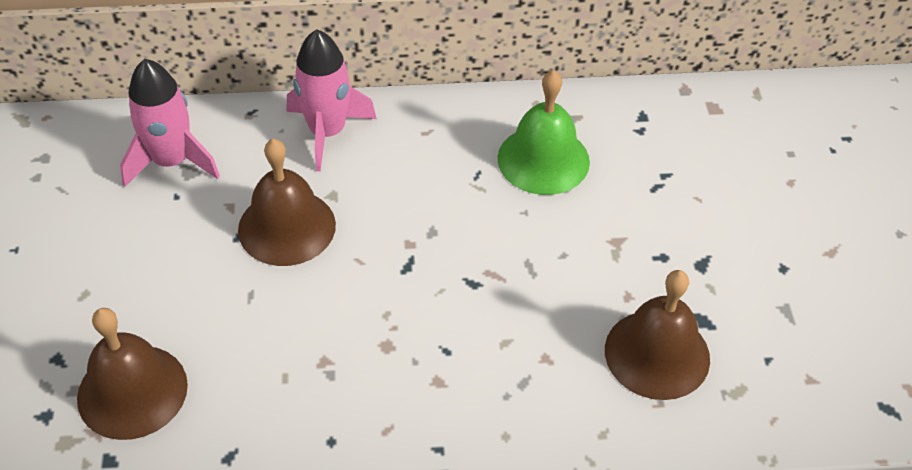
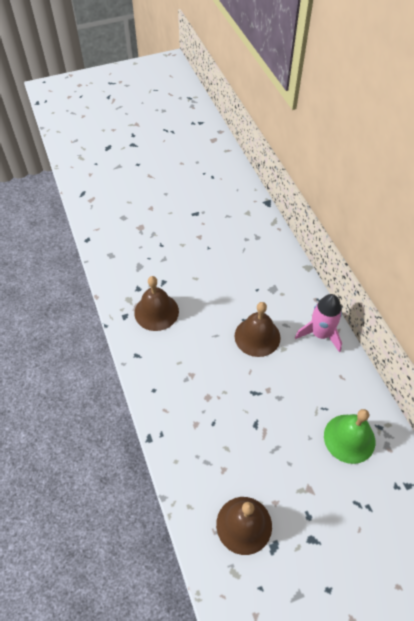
camera: 75 degrees right, 5 degrees up
(171, 162) = (275, 281): pink rocket -> none

